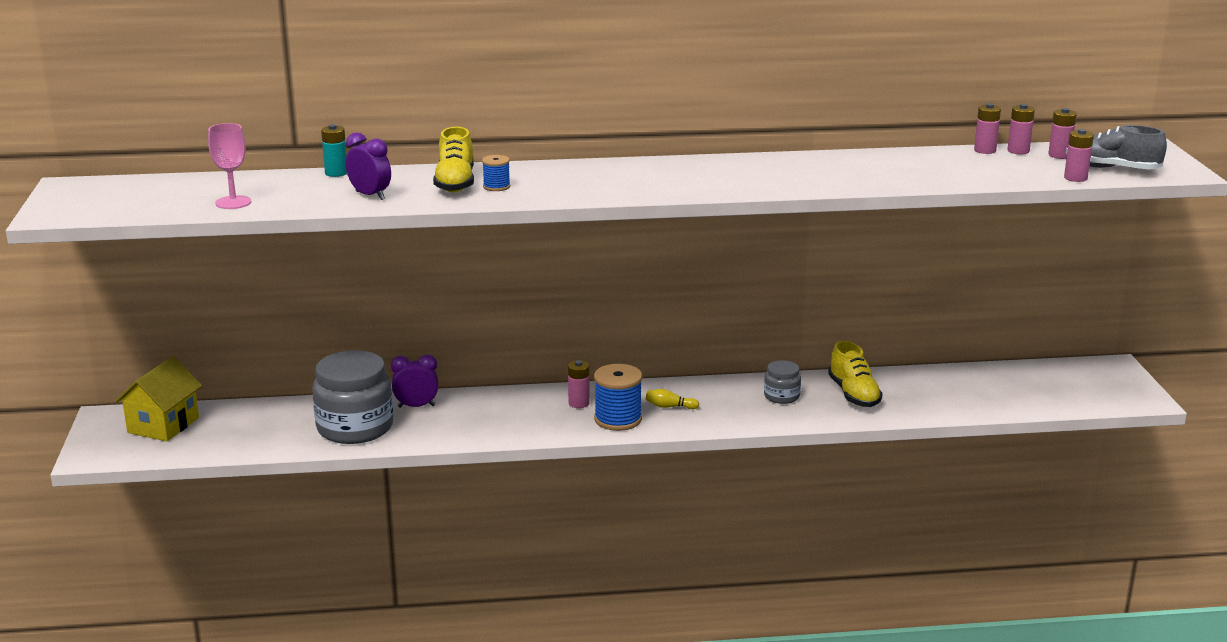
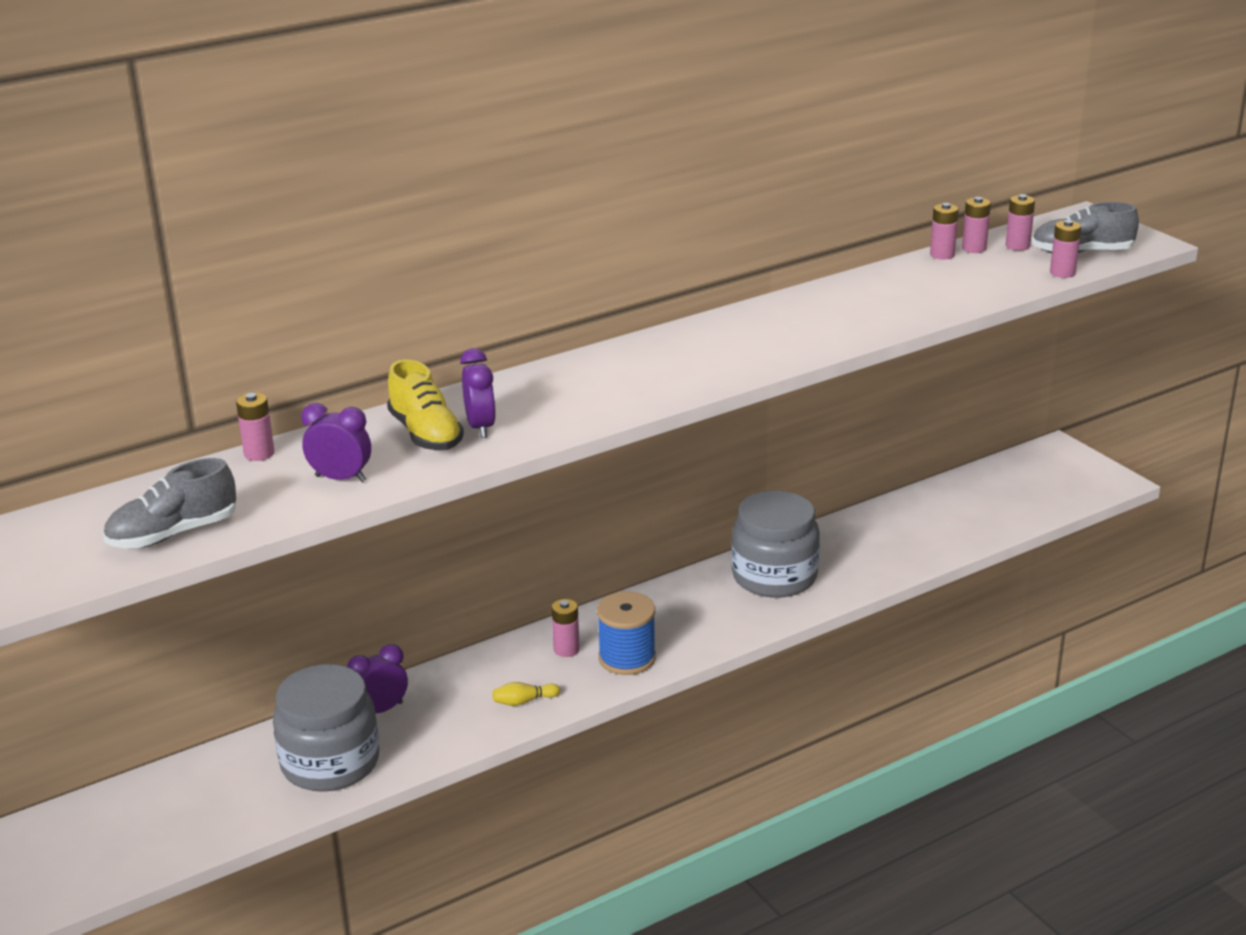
camera: 25 degrees left, 5 degrees up
(163, 425) = (75, 836): yellow house -> none
(233, 202) = (173, 534): pink goblet -> grey shoe
(336, 173) = (259, 454): turquoise battery -> pink battery
(496, 187) = (480, 427): blue spool -> purple clock
(669, 407) = (669, 624): yellow bowling pin -> yellow bowling pin (524, 701)
(781, 396) = (774, 576): grey jar -> grey jar, size x2.05
(854, 394) = (844, 553): yellow shoe -> none

